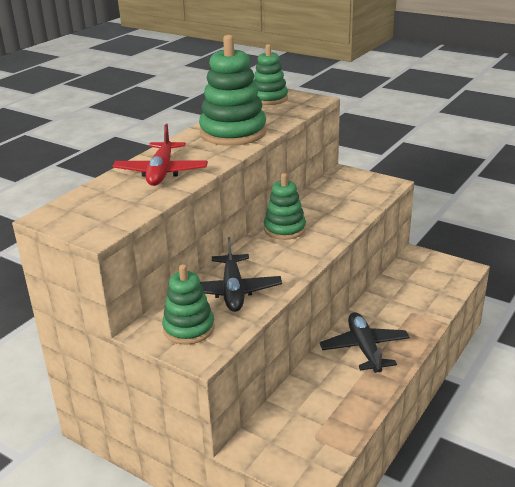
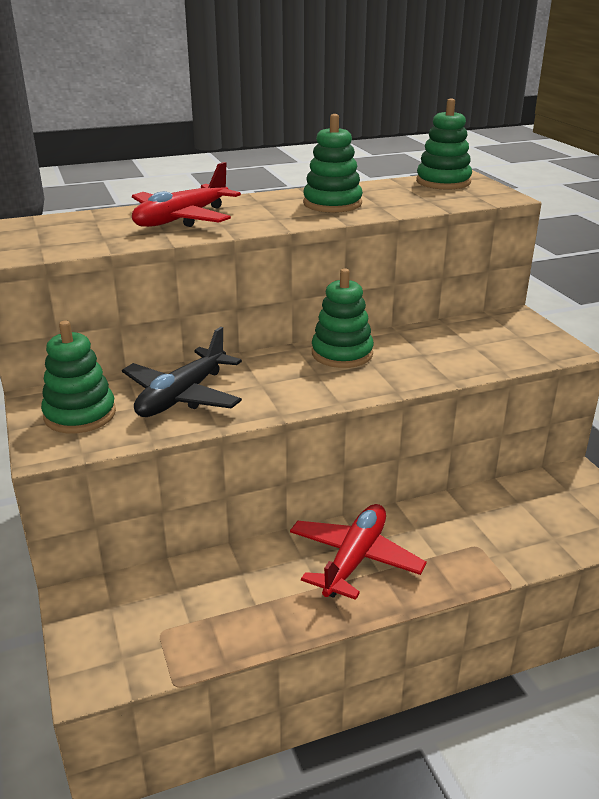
camera: 35 degrees right, 0 degrees up
(233, 133) = (332, 204): green stacking toy -> green stacking toy, size x0.62
(364, 348) = (355, 559): black plane -> red plane

